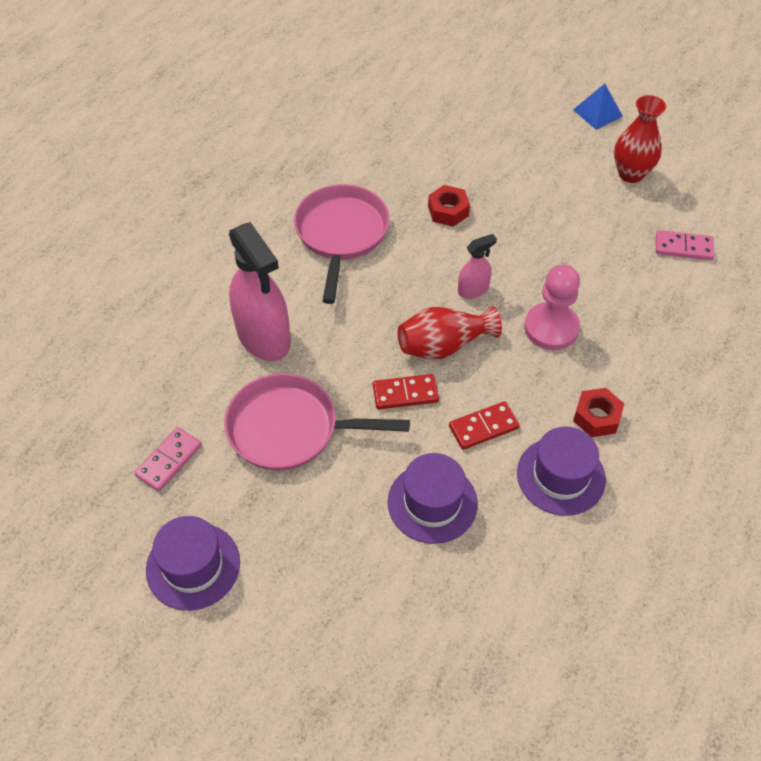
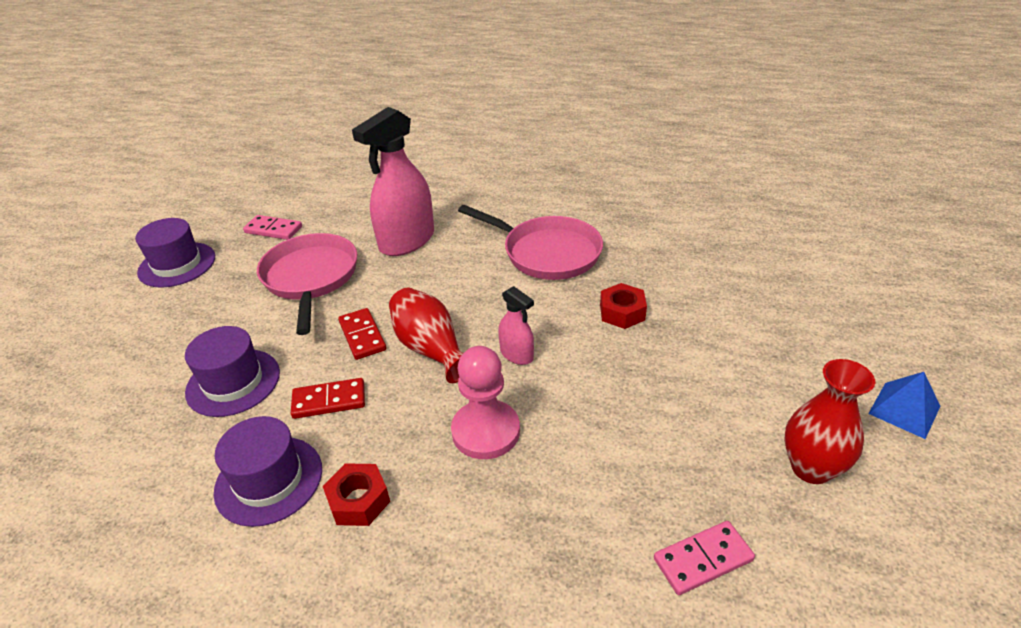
camera: 75 degrees right, 15 degrees down
(341, 235) = (546, 252): pink pan -> pink pan turned 45 degrees clockwise
(483, 427) = (329, 401): red domino -> red domino turned 60 degrees counterclockwise
(683, 247) = (702, 559): pink domino -> pink domino turned 75 degrees clockwise

